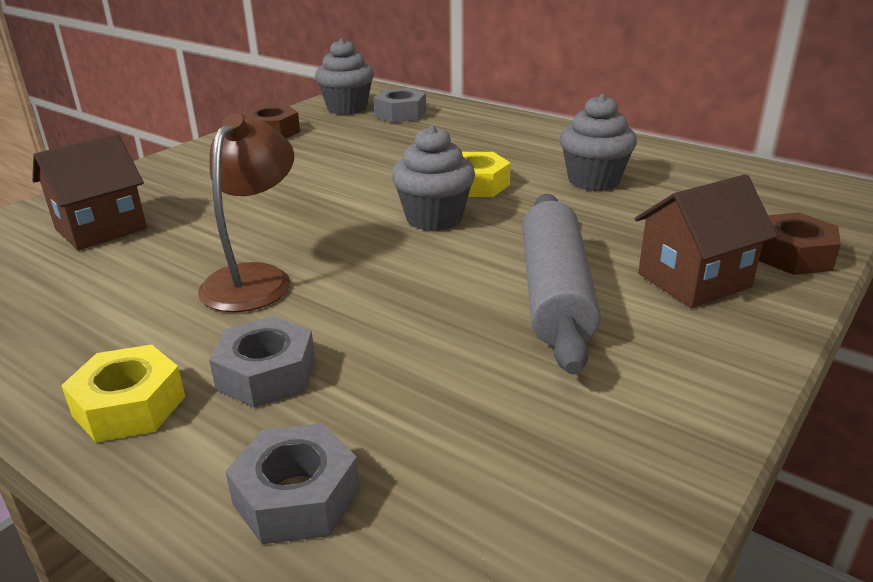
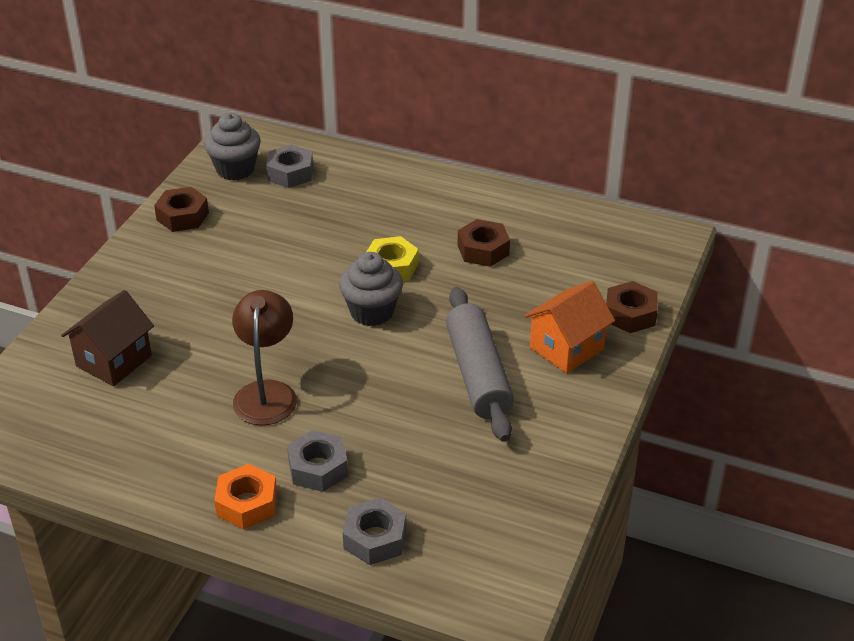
camera: 15 degrees left, 10 degrees up
(129, 406) = (247, 504): yellow nut -> orange nut
(593, 181) = (483, 250): grey cupcake -> brown nut
(694, 280) = (566, 348): brown house -> orange house

